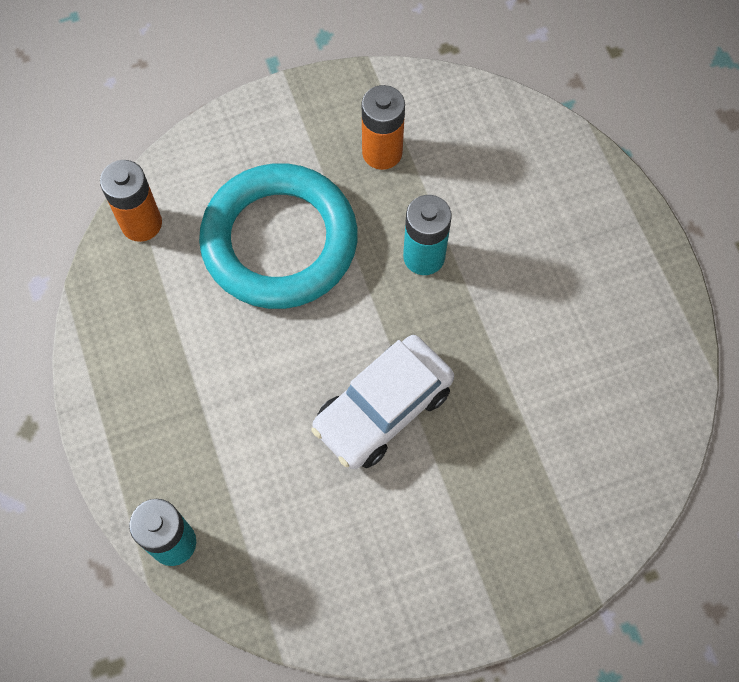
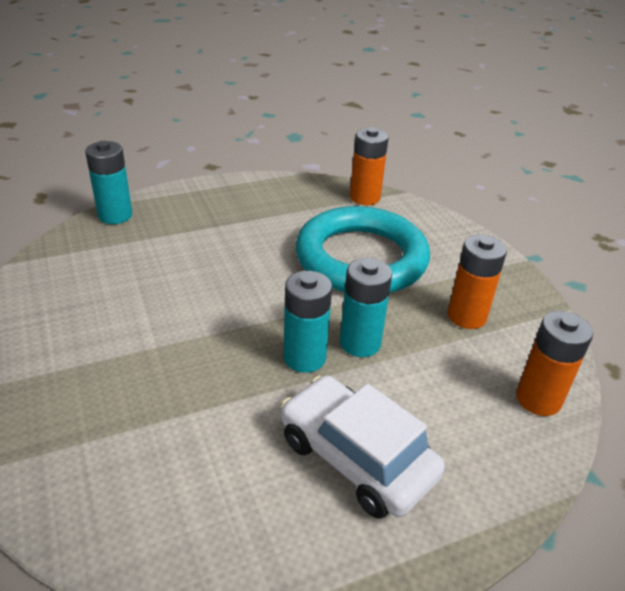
camera: 85 degrees right, 30 degrees down
(383, 408) = (204, 315): white car -> white car (356, 457)
(446, 309) = (304, 358): none -> turquoise battery
(493, 119) = (538, 399): none -> orange battery

